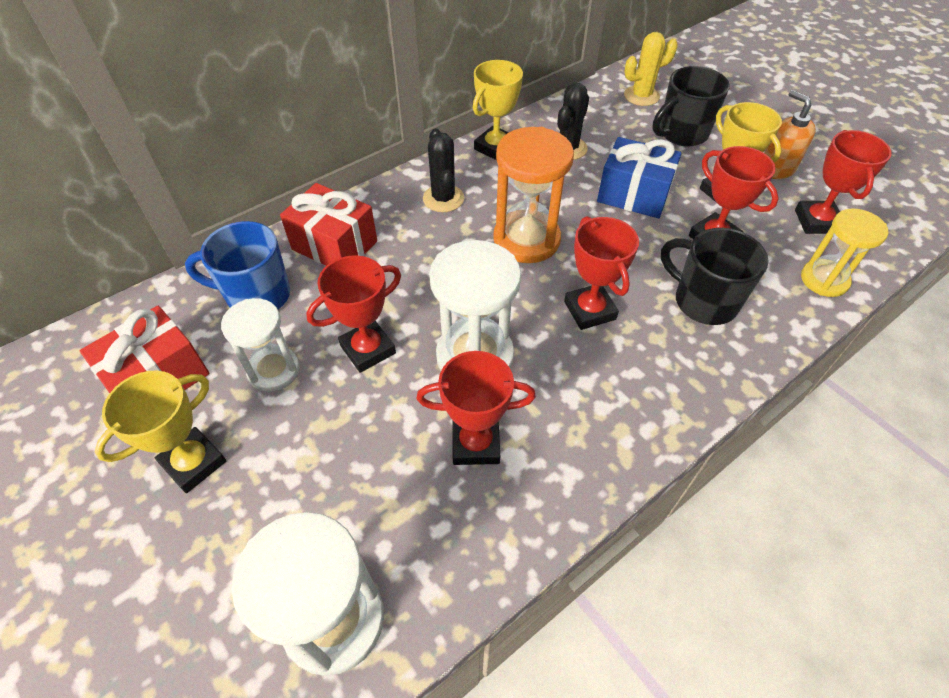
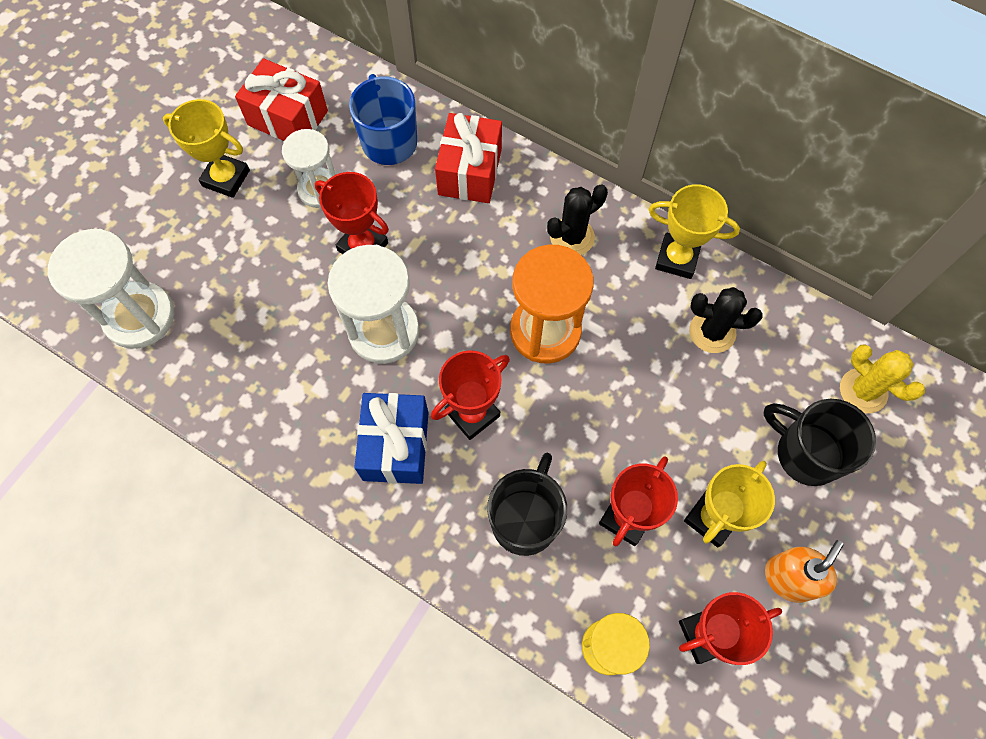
camera: 70 degrees right, 15 degrees up
(475, 443) = (298, 360): red trophy -> none
(633, 194) = (662, 420): blue gift -> blue gift (396, 446)

